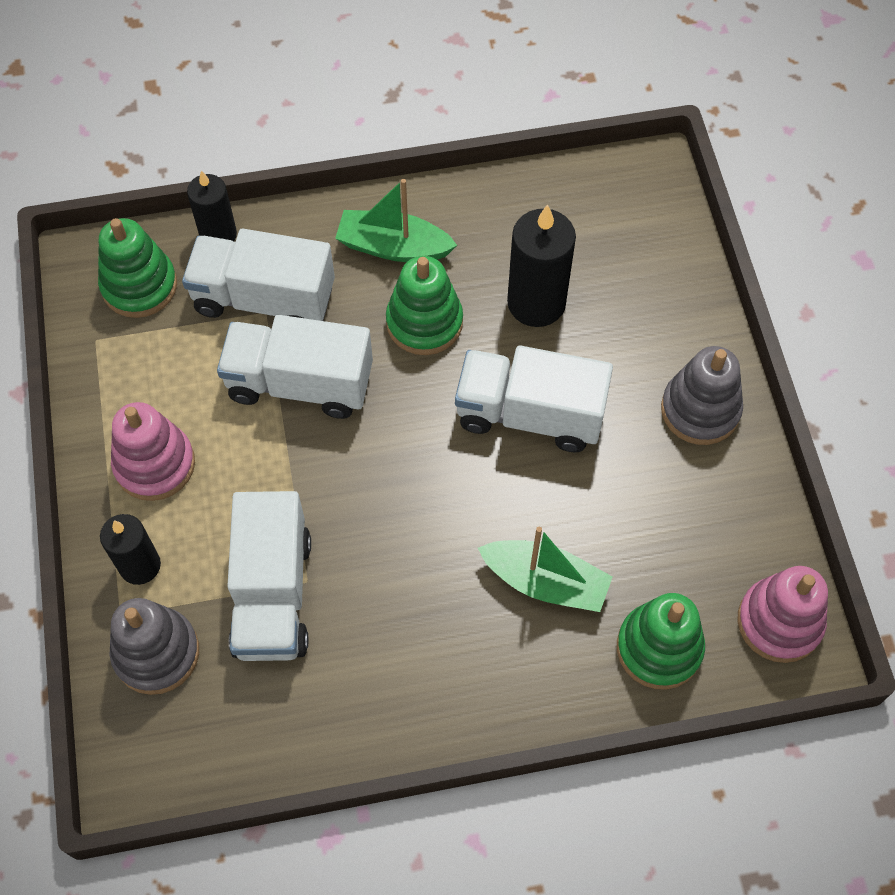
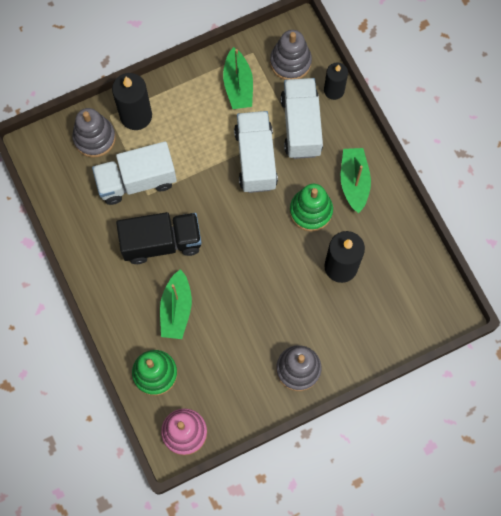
camera: 75 degrees right, 10 degrees up
(139, 286) = (290, 62): green stacking toy -> grey stacking toy
(140, 565) = (136, 116): black candle -> black candle, size x1.54
(149, 378) = (238, 85): none -> green boat
(155, 464) = (191, 104): pink stacking toy -> none
(409, 578) = (161, 242): none -> black truck
(529, 414) = (270, 279): white truck -> none

